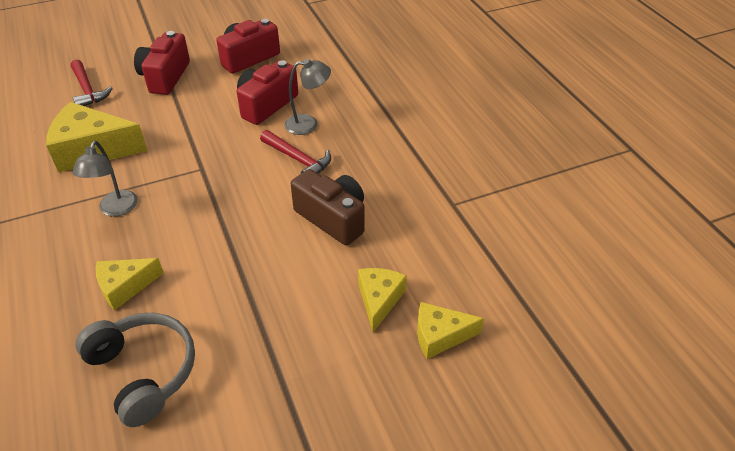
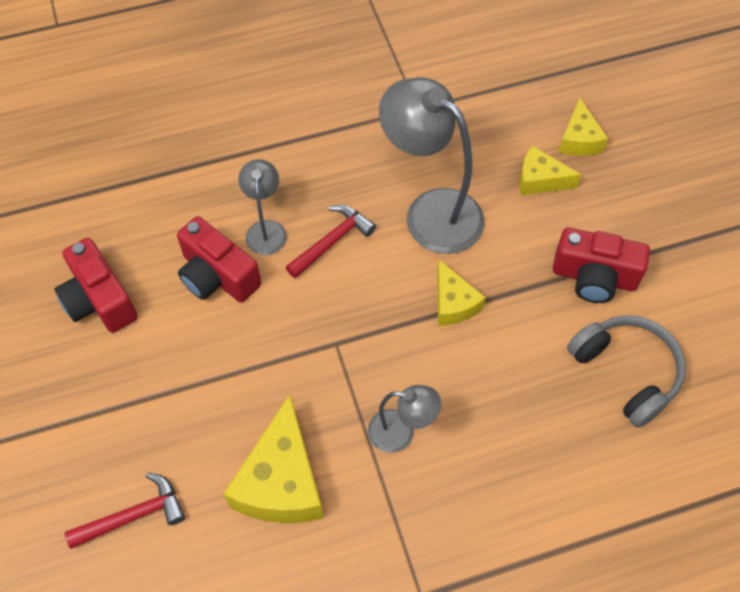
camera: 85 degrees left, 15 degrees up
(125, 287) = (522, 404): yellow cheese -> yellow cheese (453, 303)
(143, 372) = (626, 372): grey headphones -> grey headphones turned 90 degrees clockwise
(165, 77) = (123, 407): red camera -> red camera (594, 277)
(333, 218) = (431, 211): brown camera -> grey lamp

